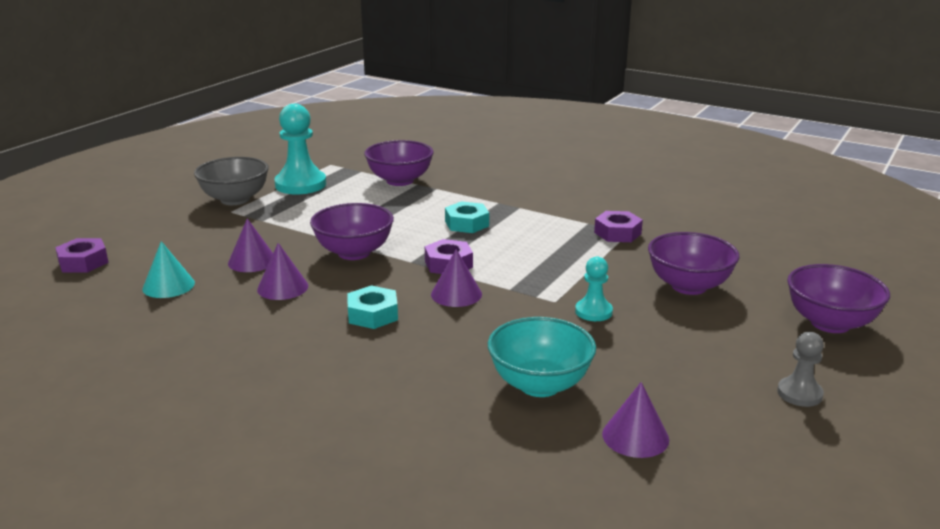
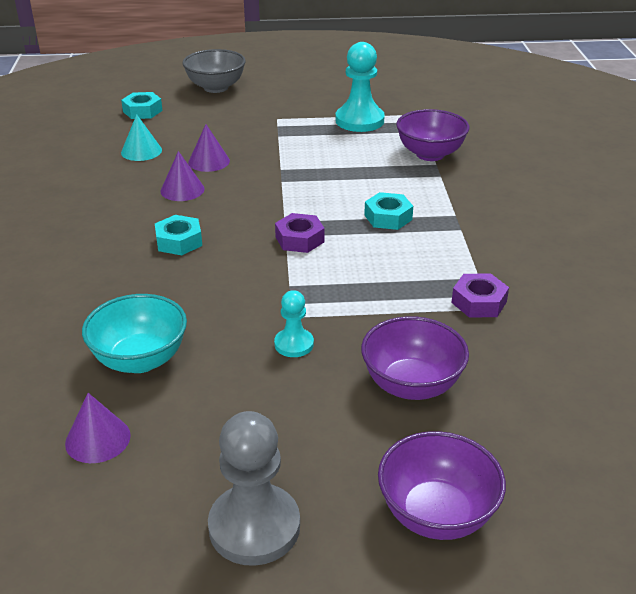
camera: 55 degrees right, 10 degrees up
(83, 262) = (142, 111): purple nut -> turquoise nut
(235, 199) = (298, 111): grey bowl -> grey bowl (216, 87)
(354, 253) = (269, 192): purple bowl -> none
(456, 294) = (251, 263): purple cone -> none
(799, 393) = (254, 527): grey pawn -> grey pawn, size x1.84

